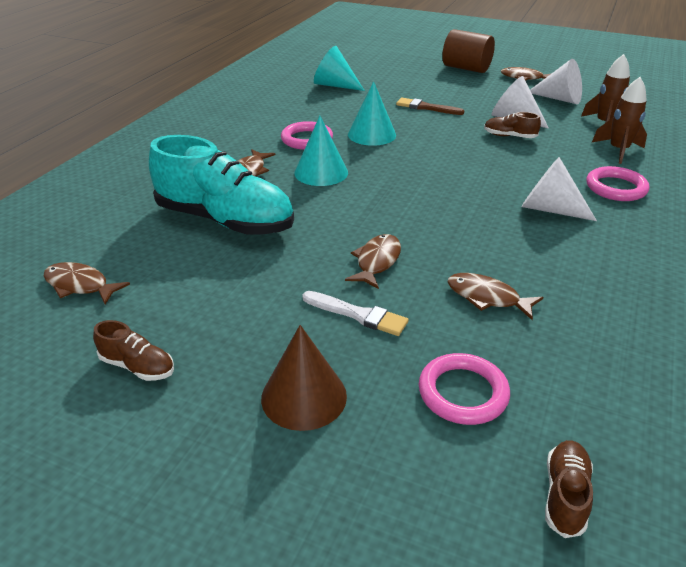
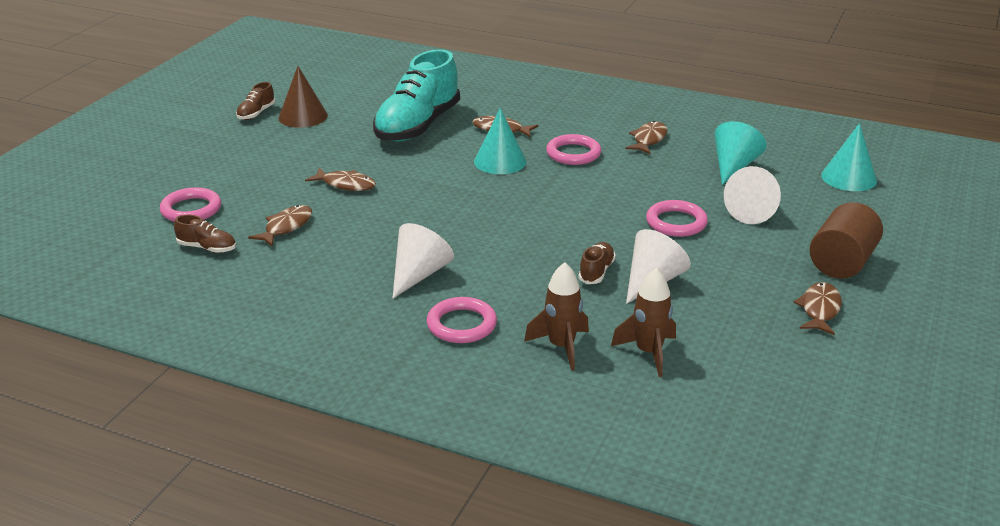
camera: 90 degrees right, 5 degrees down
(80, 285) = (342, 89): brown fish -> brown fish (648, 140)
(304, 396) = (210, 160): brown cone -> brown cone (303, 116)
(358, 314) = (282, 177): white brush -> none
(372, 134) = (590, 187): turquoise cone -> turquoise cone (849, 178)
(426, 107) = (676, 222): brown brush -> pink ring
(559, 99) = (738, 329): white cone -> white cone (753, 212)
(565, 495) = (99, 233): brown shoe -> brown shoe (207, 248)

